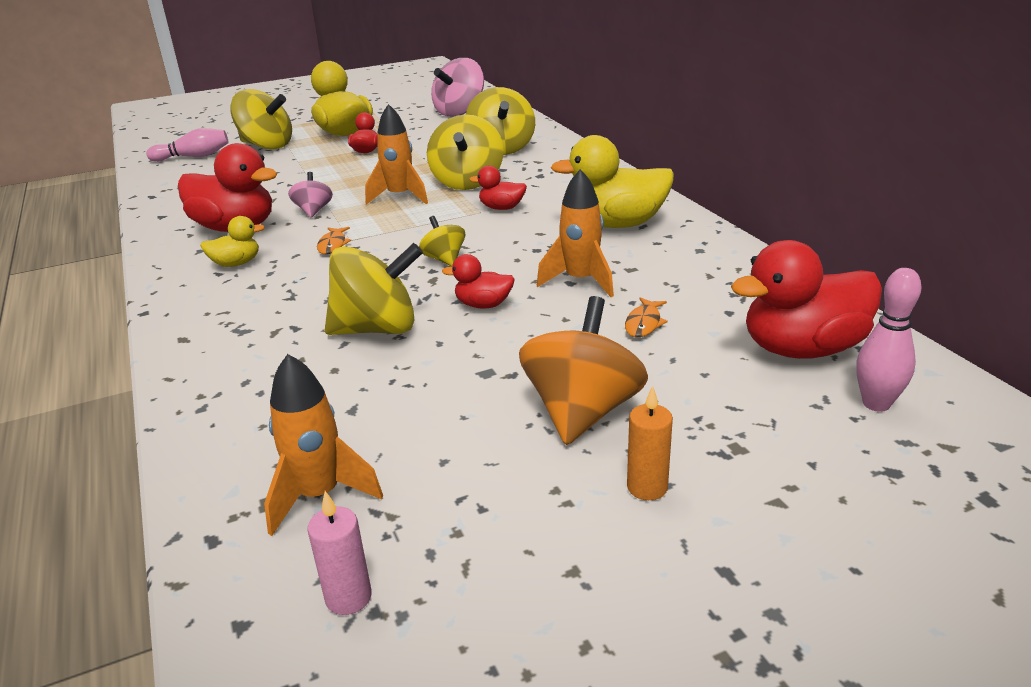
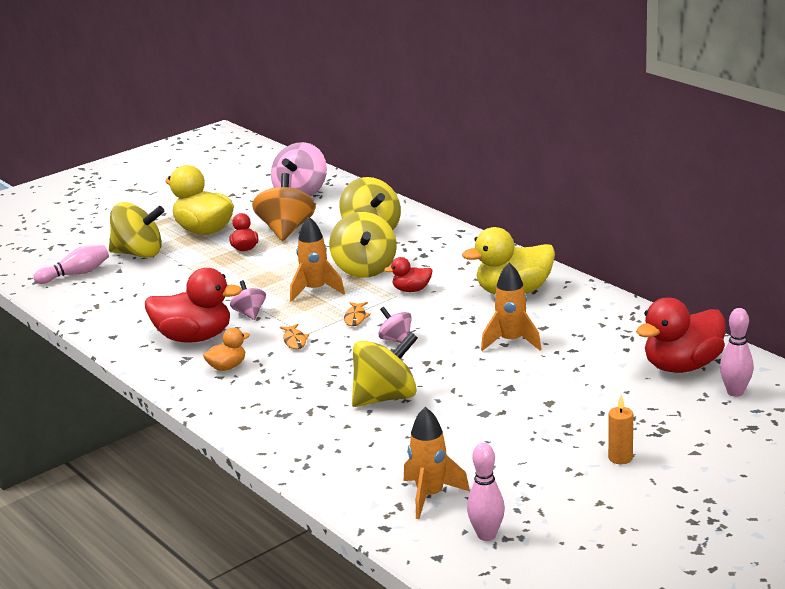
camera: 15 degrees left, 5 degrees down
(236, 263) = (227, 367): yellow duck -> orange duck
(348, 597) = (486, 535): pink candle -> pink bowling pin
(444, 259) = (396, 340): yellow spinning top -> pink spinning top
(483, 305) = (451, 369): red duck -> none
(582, 412) = (561, 426): orange spinning top -> orange spinning top (286, 230)
(644, 323) = (572, 365): orange fish -> orange fish (355, 318)

